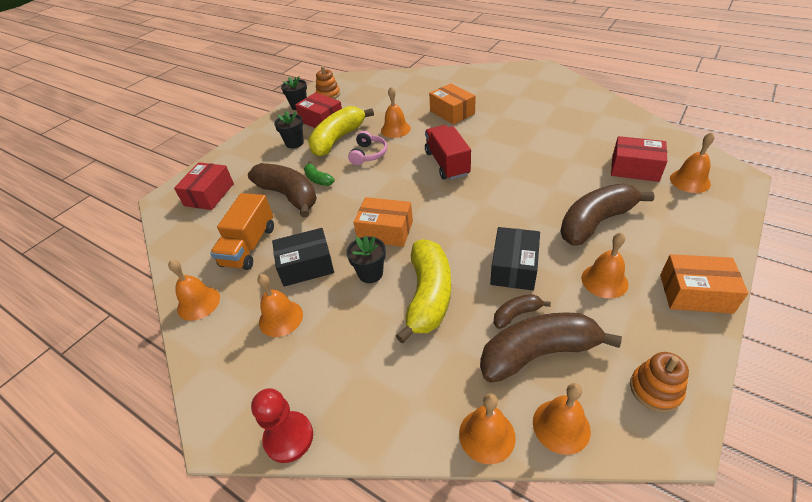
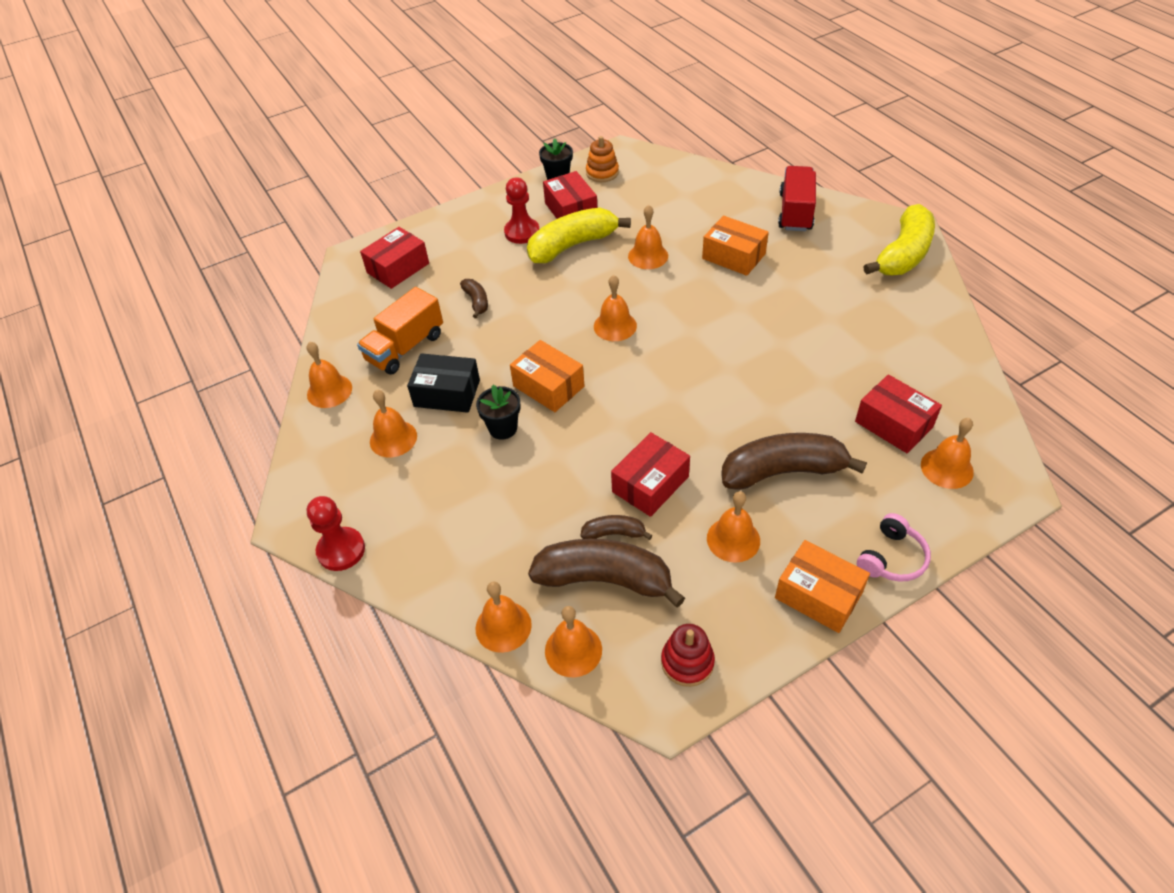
camera: 25 degrees right, 5 degrees up
(289, 195) = (476, 301): brown banana -> brown banana, size x0.48
(294, 143) = (522, 232): black flower pot -> red pawn
(318, 179) = (518, 293): green banana -> none
(368, 154) = (593, 280): pink headphones -> pink headphones (891, 558)
(405, 176) = (615, 326): none -> orange bell
(428, 295) = (543, 476): yellow banana -> yellow banana (903, 254)
(447, 163) = (673, 328): red truck -> red truck (795, 212)
(452, 112) = (733, 256): orange box -> orange box turned 45 degrees counterclockwise
(514, 267) = (650, 484): black box -> red box
(655, 389) = (687, 662): orange stacking toy -> red stacking toy

